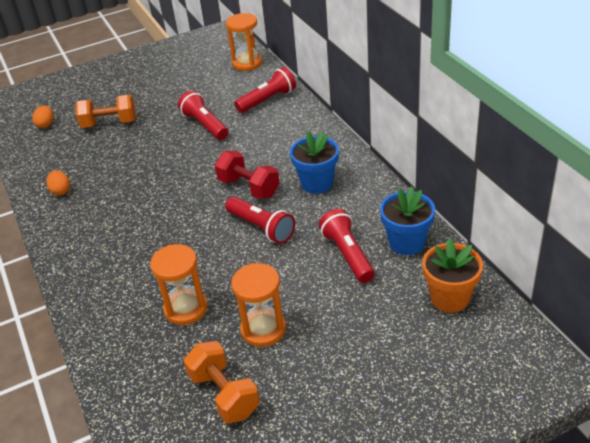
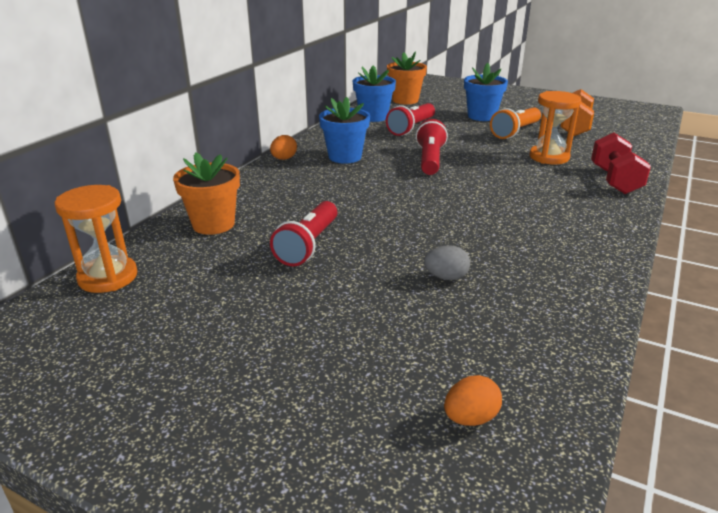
camera: 130 degrees left, 10 degrees down
(61, 191) = (559, 288): orange egg -> orange egg (284, 159)
(109, 123) = (385, 333): orange dumbbell -> none
(119, 158) = (446, 277): none -> grey egg
(249, 187) = (388, 181): red dumbbell -> red dumbbell (614, 180)
(263, 329) = (515, 132): orange hourglass -> orange flashlight
(267, 100) = (213, 224): red flashlight -> orange flower pot
(333, 333) = (481, 116): none -> blue flower pot

